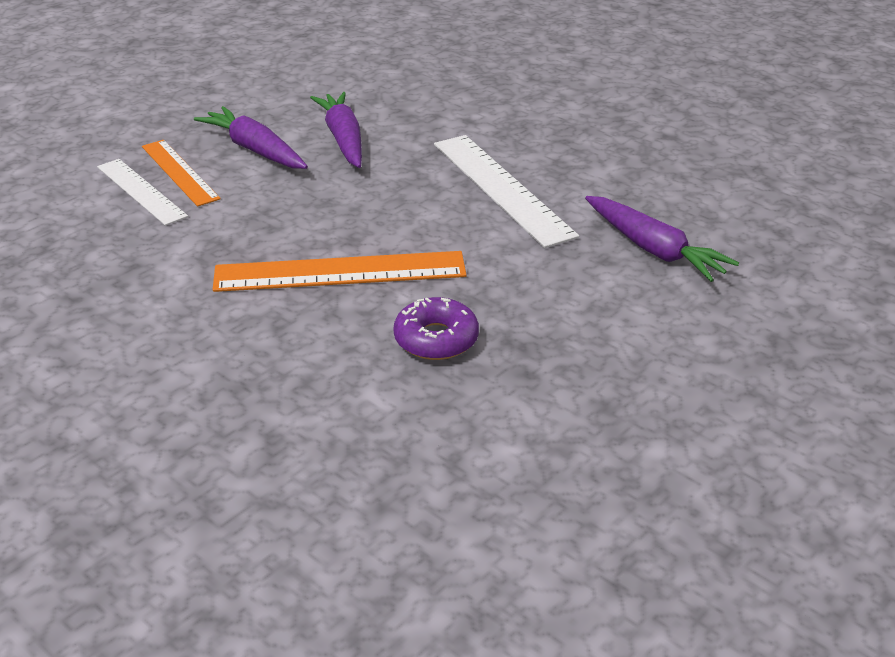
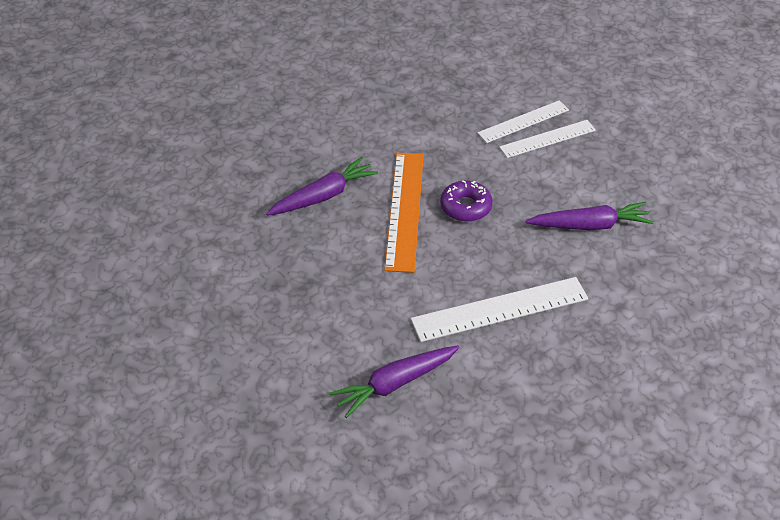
camera: 100 degrees right, 10 degrees up
(179, 172) = (547, 138): orange ruler -> white ruler
(255, 150) = (577, 176): purple carrot -> purple carrot (323, 196)
(436, 339) = (321, 248): purple donut -> purple donut (465, 207)

